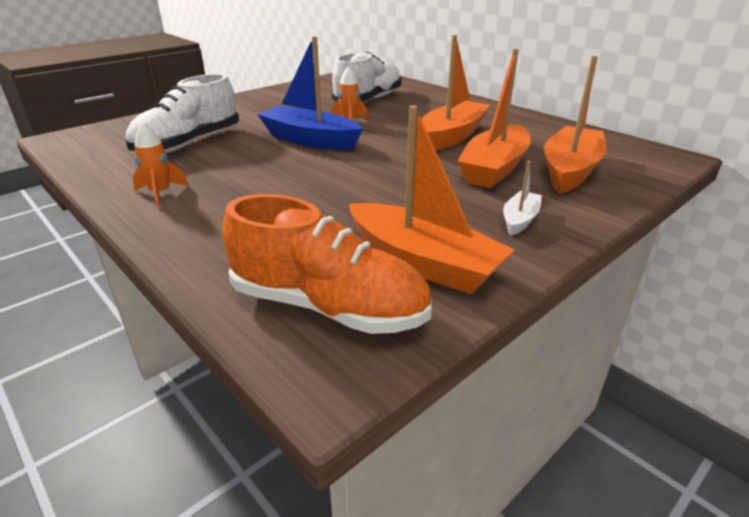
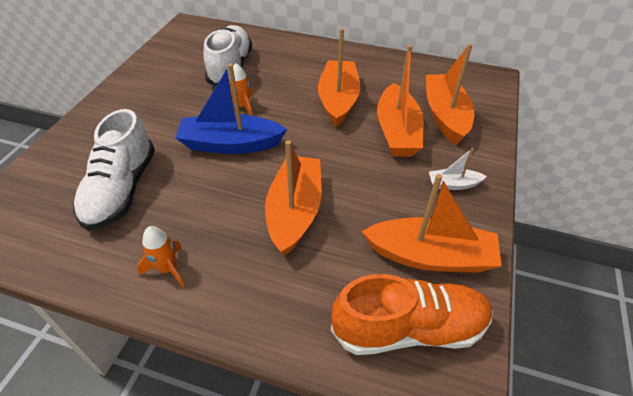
camera: 30 degrees left, 15 degrees up
(315, 192) = (295, 211): none -> orange boat
(520, 220) = (453, 184): white boat -> white boat turned 90 degrees counterclockwise

